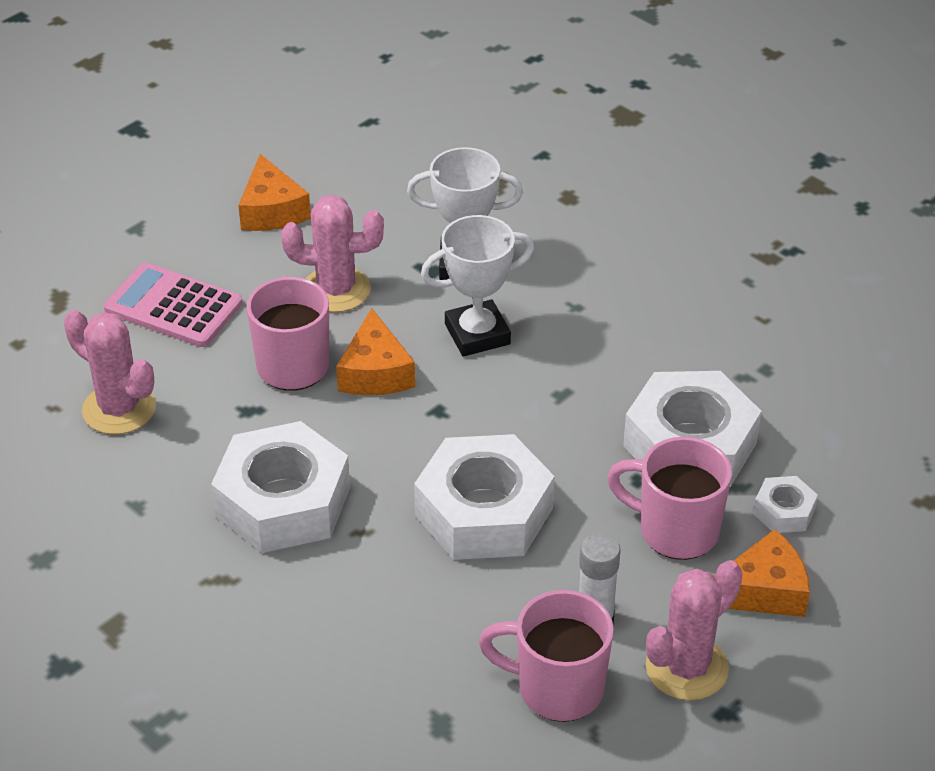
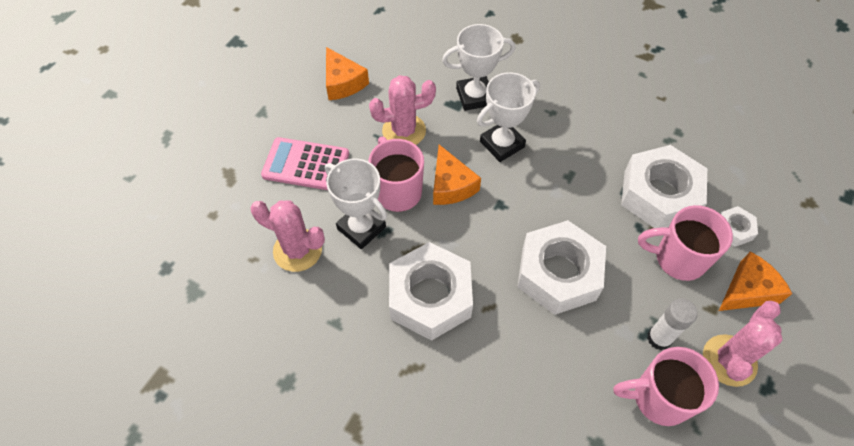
camera: 15 degrees left, 15 degrees up
(221, 400) = (361, 228): none -> white trophy

